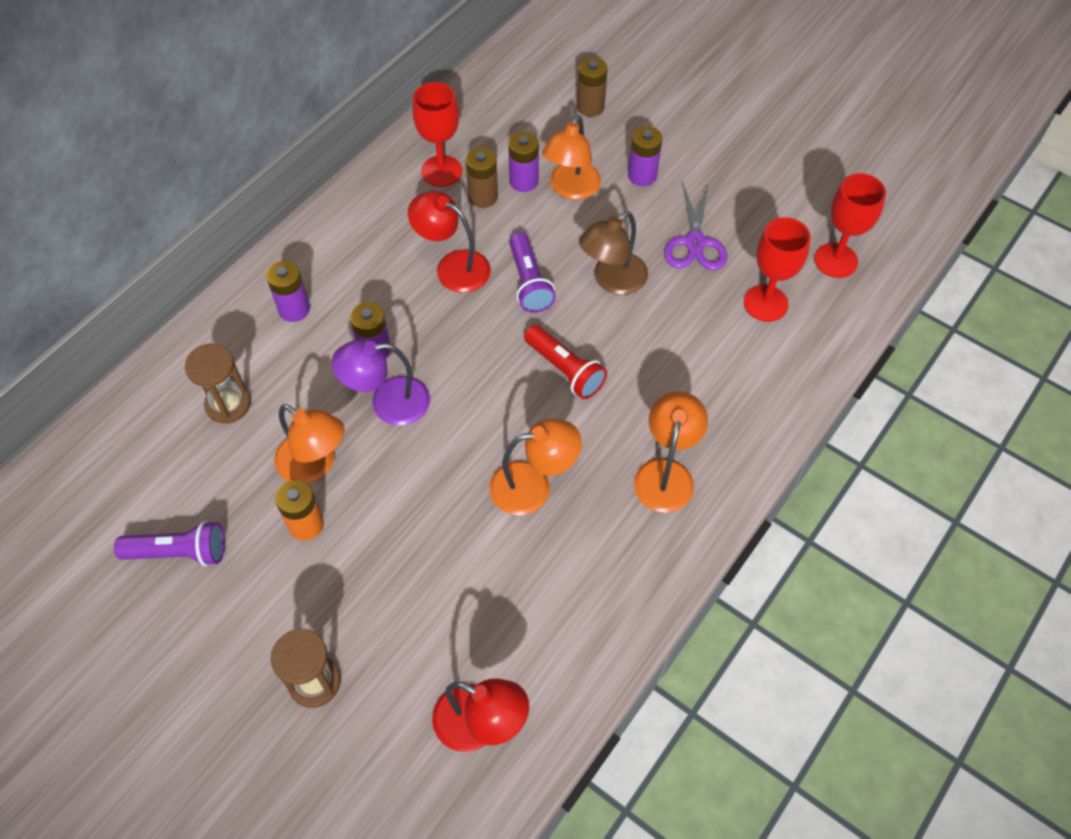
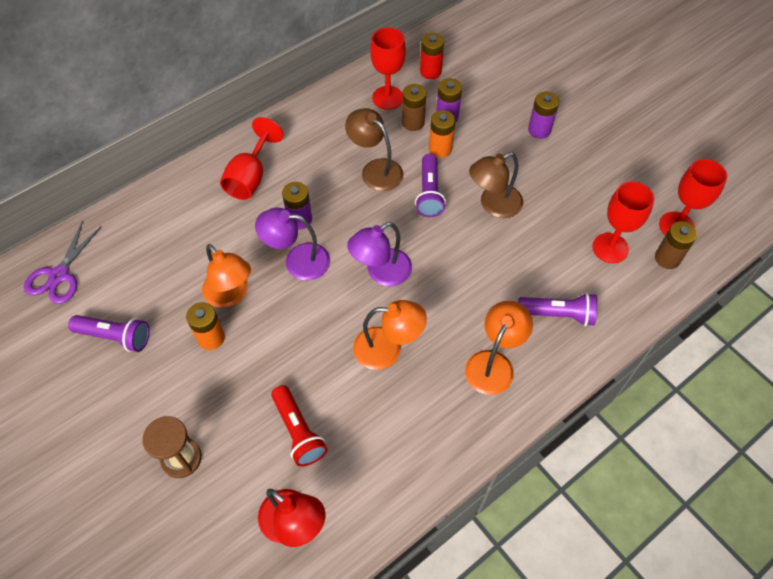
camera: 15 degrees right, 0 degrees up
(228, 404) = (183, 236): brown hourglass -> none
(294, 309) = (250, 177): purple battery -> red goblet
(453, 266) = (375, 170): red lamp -> brown lamp
(486, 127) = (430, 71): none -> red battery
(498, 394) = (381, 273): none -> purple lamp
(526, 223) = (440, 149): none -> orange battery
(565, 370) = (437, 265): red flashlight -> red flashlight (298, 431)
(571, 189) = (481, 130): orange lamp -> none
(590, 107) = (513, 71): brown battery -> brown battery (667, 258)
(695, 243) = (566, 189): purple scissors -> purple scissors (59, 275)
(726, 397) = (558, 314): none -> purple flashlight

